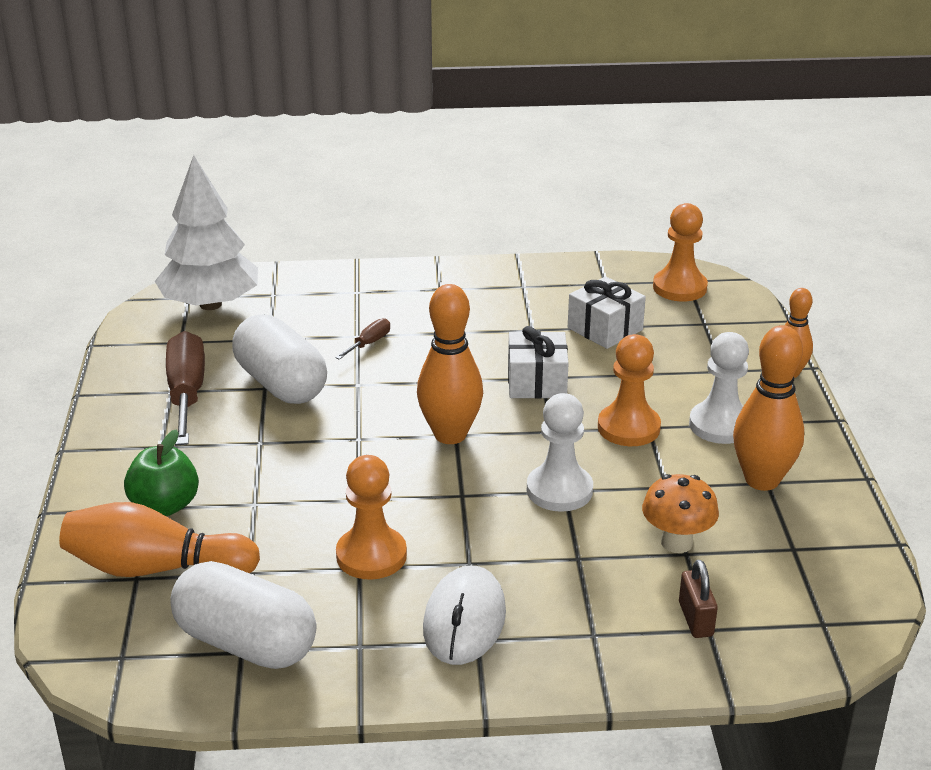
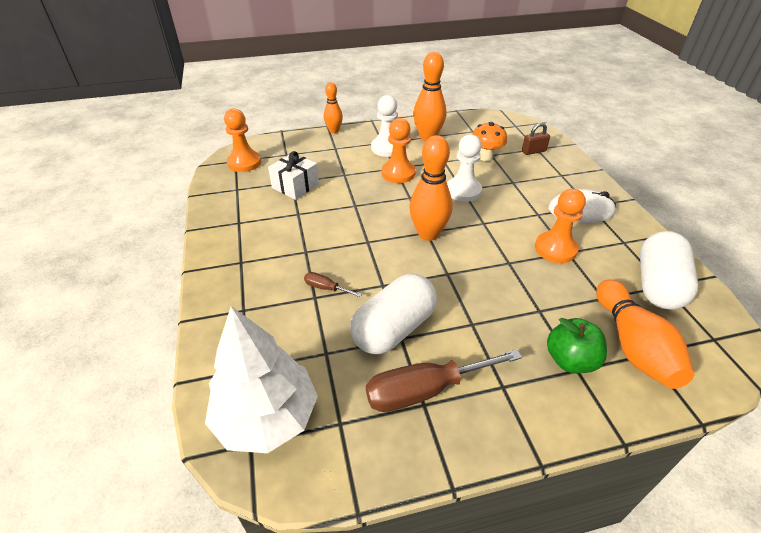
camera: 100 degrees left, 10 degrees up
(537, 382) = (361, 206): white gift -> none

